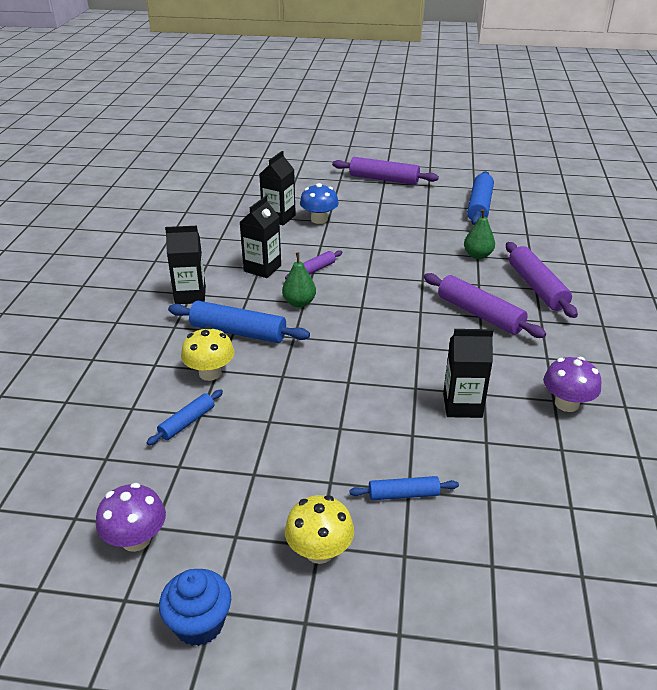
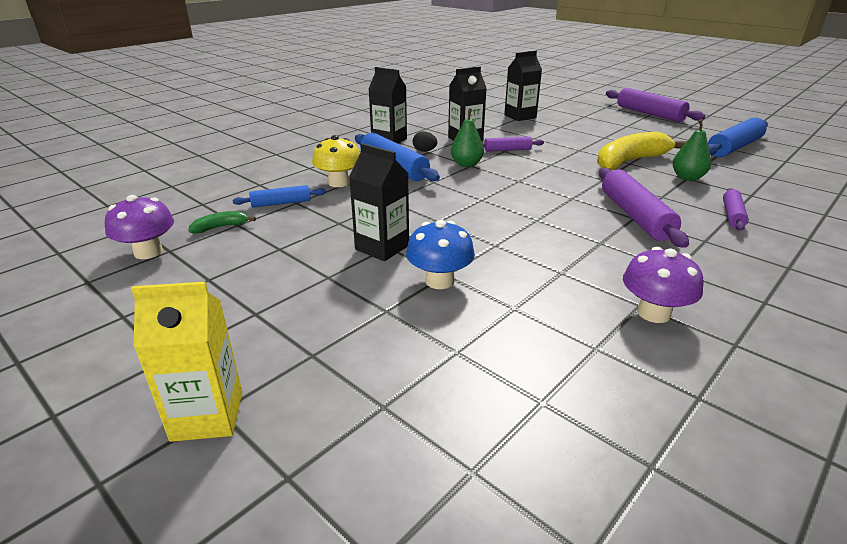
camera: 35 degrees right, 5 degrees down
(166, 477) = (220, 227): none -> green banana
(199, 624) = (102, 319): blue cupcake -> none
(242, 298) = (424, 151): none -> black egg
(319, 219) = (554, 124): blue mushroom -> blue mushroom (439, 281)
(319, 551) = (250, 317): yellow mushroom -> none
(397, 642) = (207, 416): none -> yellow carton
(403, 494) = (376, 311): blue rolling pin -> none
(423, 250) = (630, 161): none -> yellow banana
(462, 405) = (525, 272): black carton -> black carton (382, 247)
(536, 287) = (732, 215): purple rolling pin -> purple rolling pin, size x0.56

